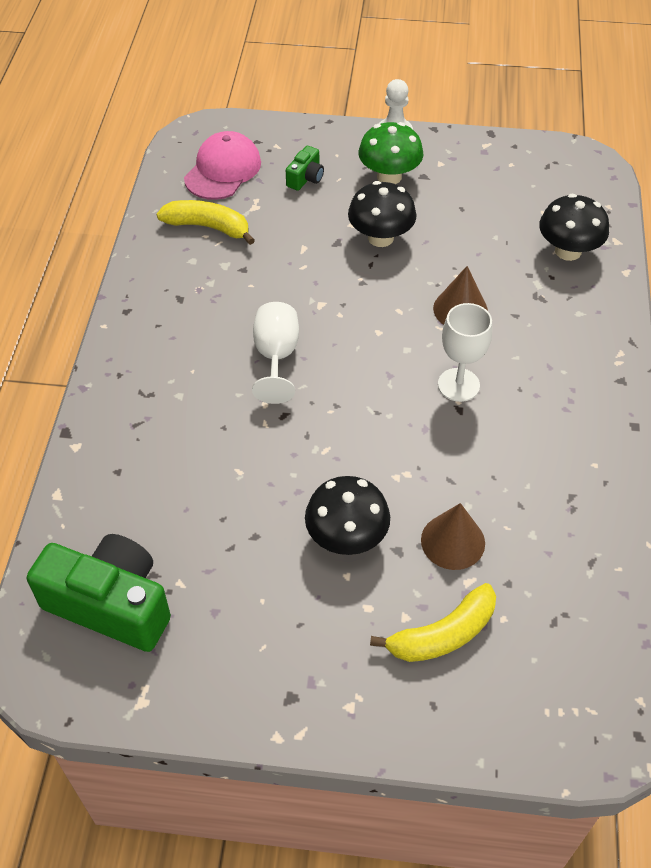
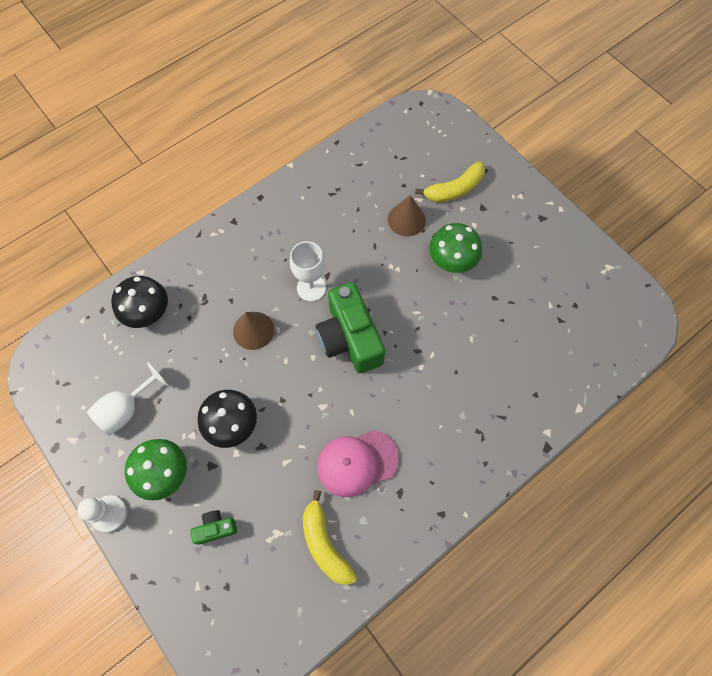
camera: 135 degrees left, 15 degrees up
(111, 604) = (592, 322): green camera -> green camera (350, 338)
(223, 170) = (260, 597): pink cap -> pink cap (357, 462)
(276, 357) = (385, 392): white goblet -> white goblet (127, 409)
(346, 537) = (452, 261): black mushroom -> green mushroom
(442, 634) = (454, 189): yellow banana -> yellow banana turned 135 degrees clockwise

